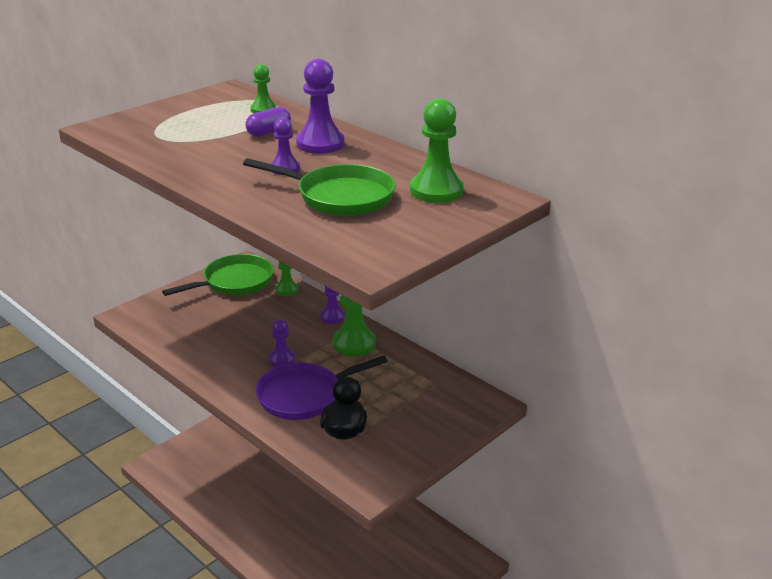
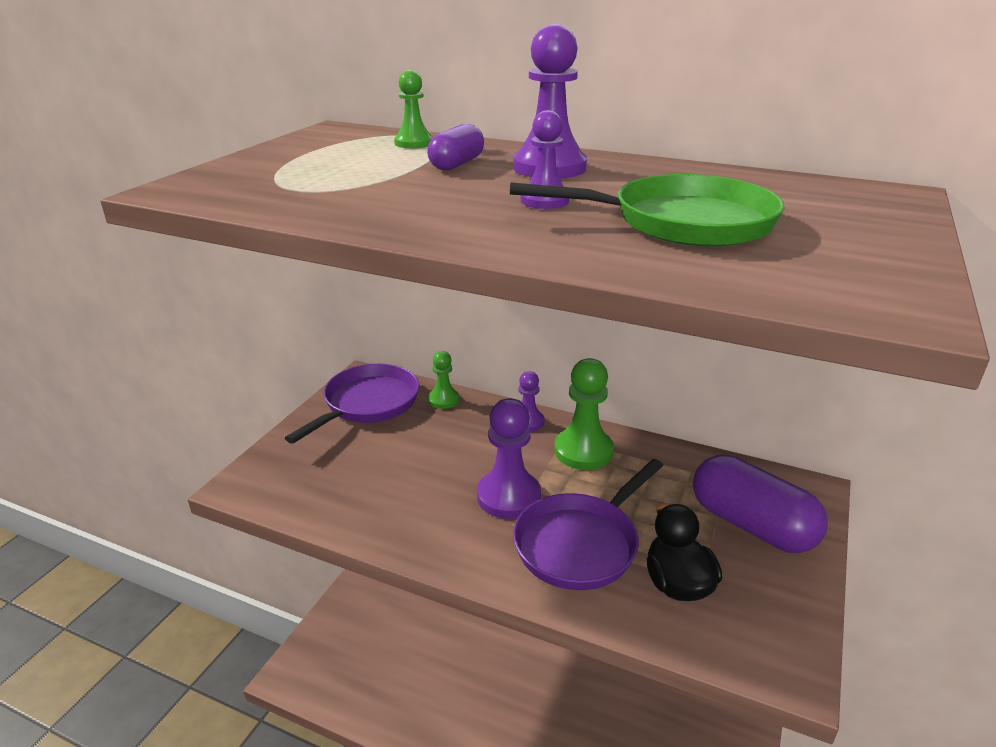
camera: 20 degrees left, 0 degrees up
(234, 282) = (367, 404): green pan -> purple pan
(282, 359) = (508, 496): purple pawn -> purple pawn, size x1.71
(425, 413) = (751, 525): none -> purple capsule
(436, 191) = (795, 197): green pawn -> none

